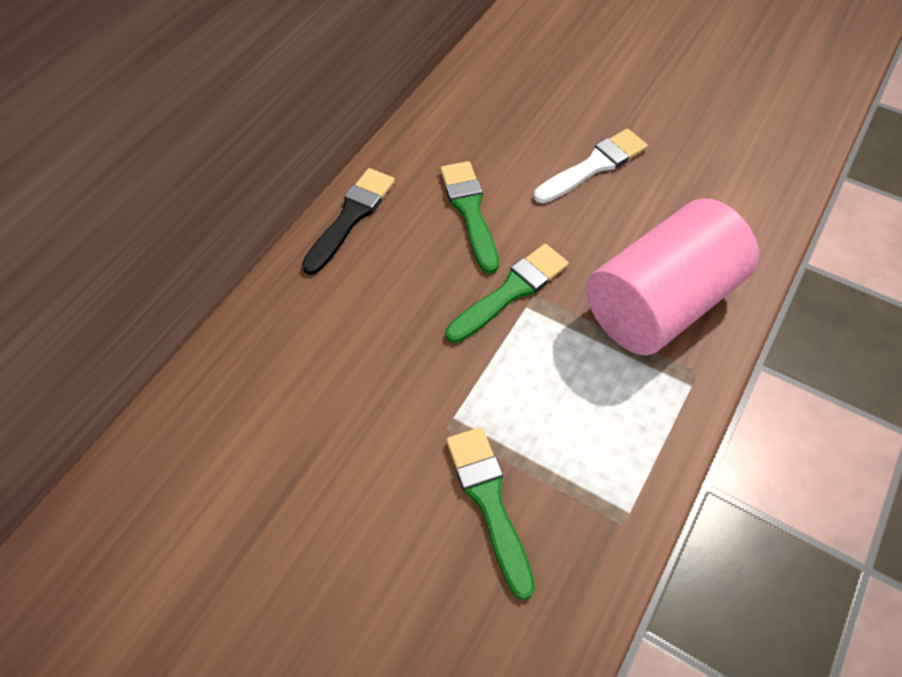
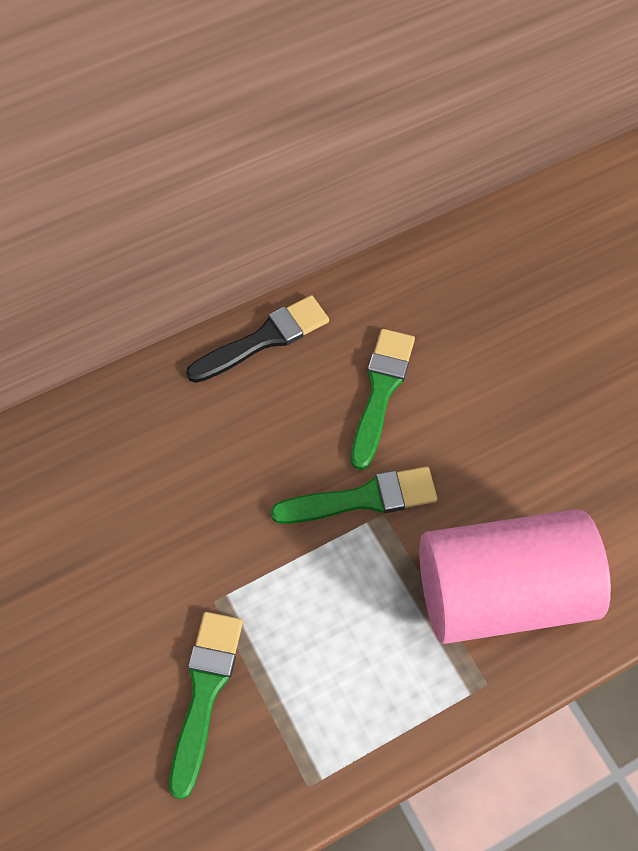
camera: 30 degrees right, 5 degrees up
(594, 166) = (542, 405): white brush -> none

